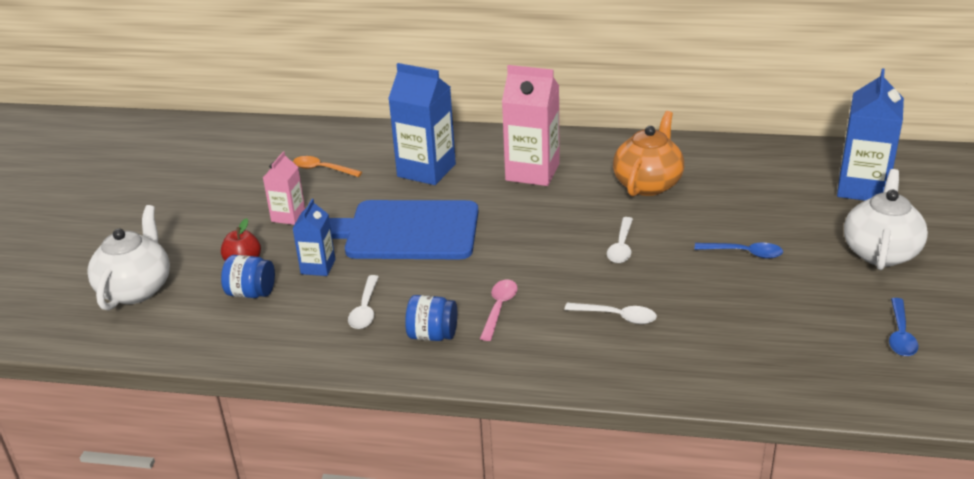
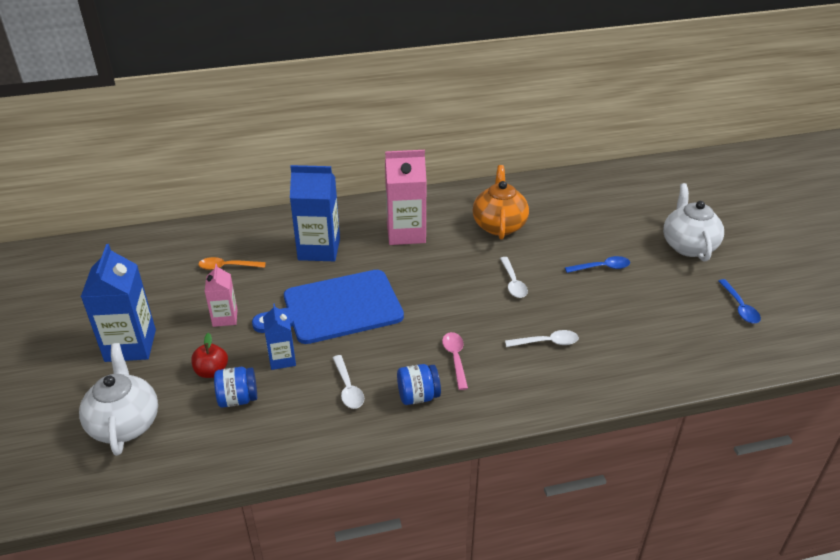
camera: 25 degrees left, 5 degrees up
(862, 188) = (646, 198): blue carton -> blue carton (130, 345)

